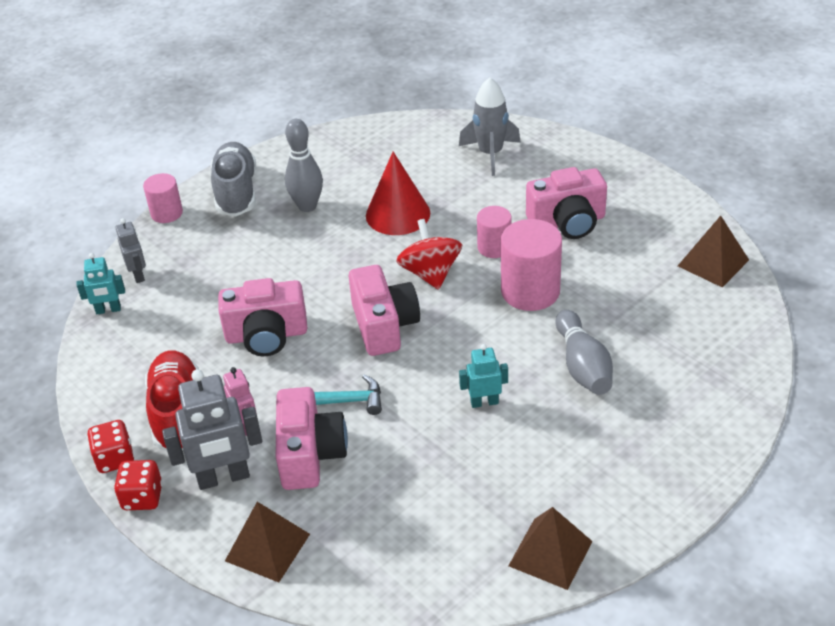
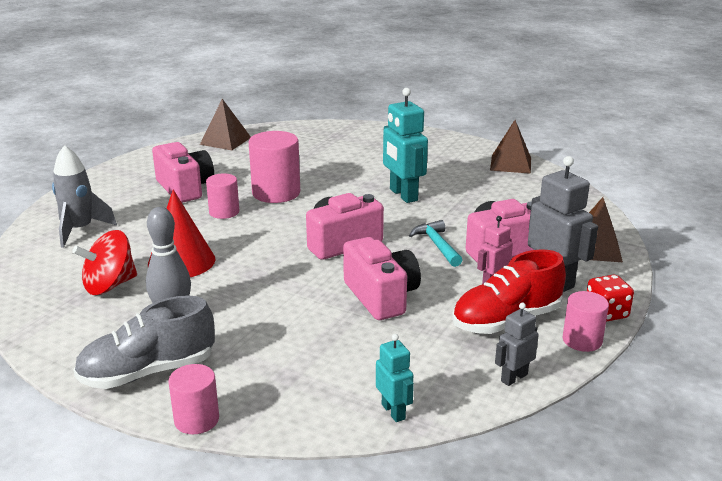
camera: 110 degrees left, 15 degrees down
(115, 458) = (582, 340): red dice -> pink cylinder
(138, 275) = (324, 407): grey robot -> grey robot (513, 377)
(430, 273) = (266, 233): red spinning top -> red spinning top (109, 285)
(484, 402) = (403, 195): turquoise robot -> turquoise robot, size x1.79
(583, 366) = (348, 169): grey bowling pin -> none

